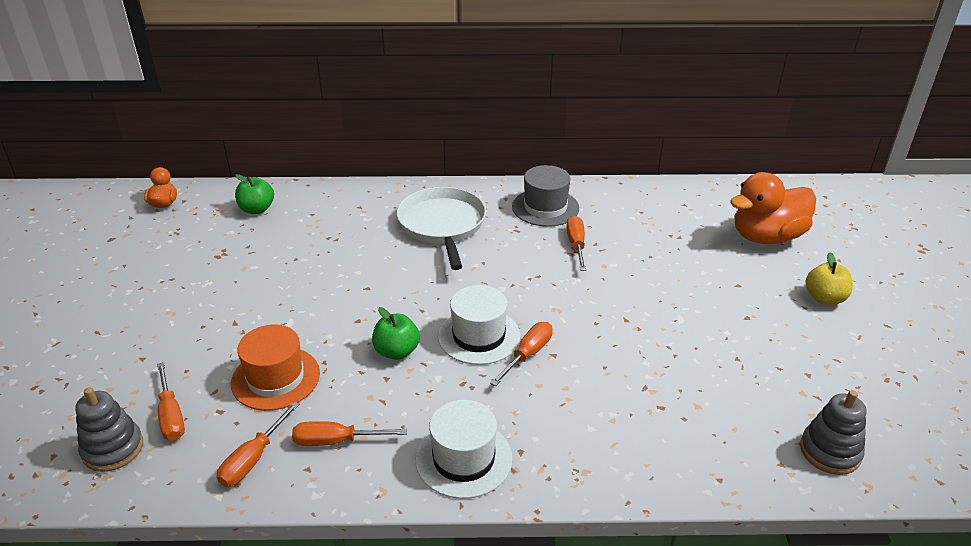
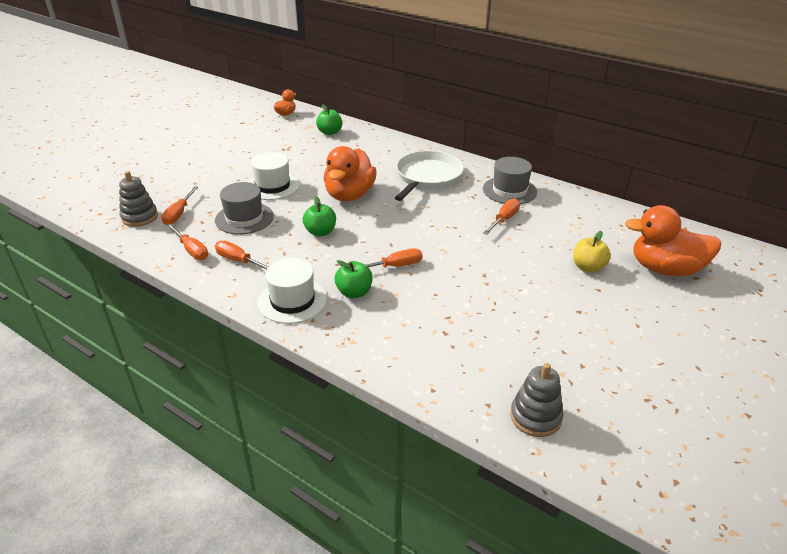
camera: 35 degrees right, 0 degrees up
(253, 459) = (191, 250): orange screwdriver -> orange screwdriver turned 105 degrees counterclockwise
(275, 378) = (244, 218): orange hat -> grey hat
(377, 286) = (349, 195): none -> orange duck
(479, 336) = (377, 244): white hat -> white hat (272, 186)
(521, 410) = (354, 292): none -> green apple
(824, 298) = (663, 327): yellow apple -> yellow apple (588, 267)

